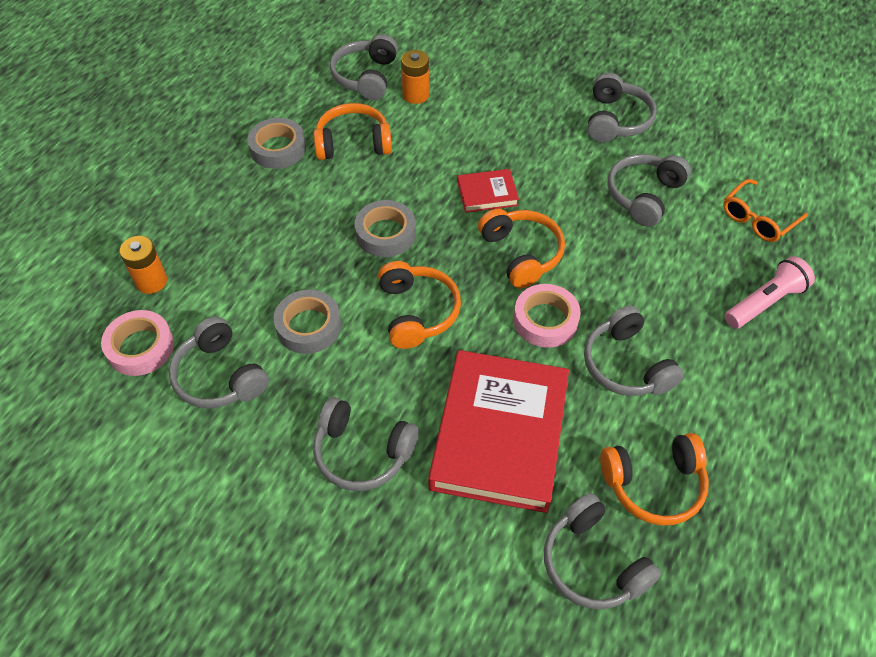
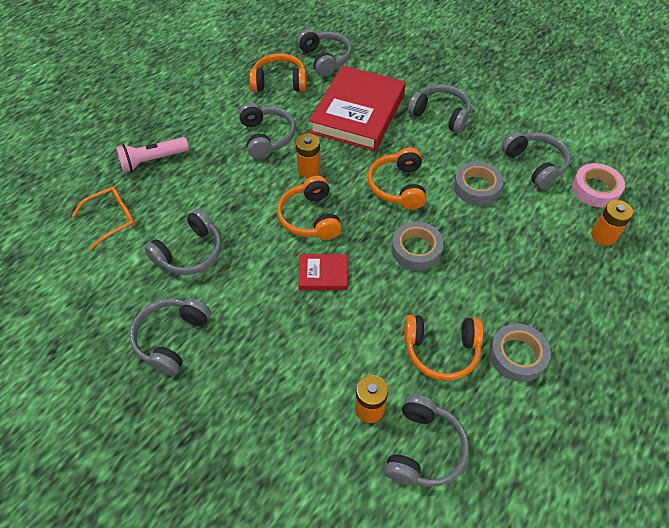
camera: 170 degrees left, 0 degrees up
(545, 320) = (309, 169): pink tape -> orange battery

